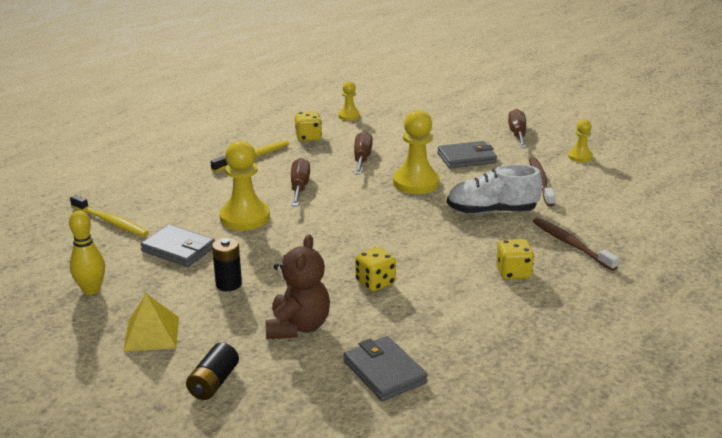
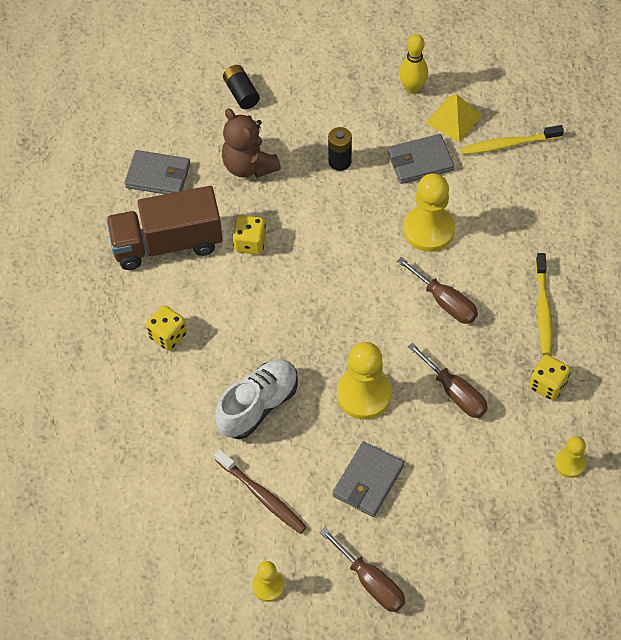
camera: 135 degrees right, 30 degrees up
(152, 334) = (324, 92): yellow pyramid -> yellow pyramid (453, 119)
(442, 321) = (167, 243): none -> brown truck
(571, 244) = (155, 411): brown toothbrush -> none

